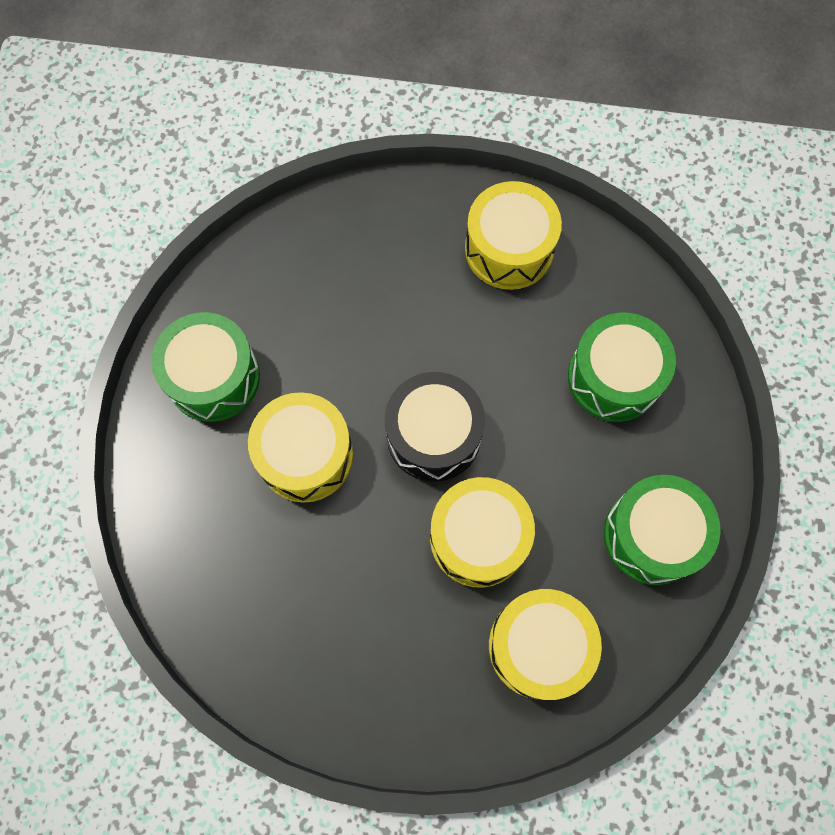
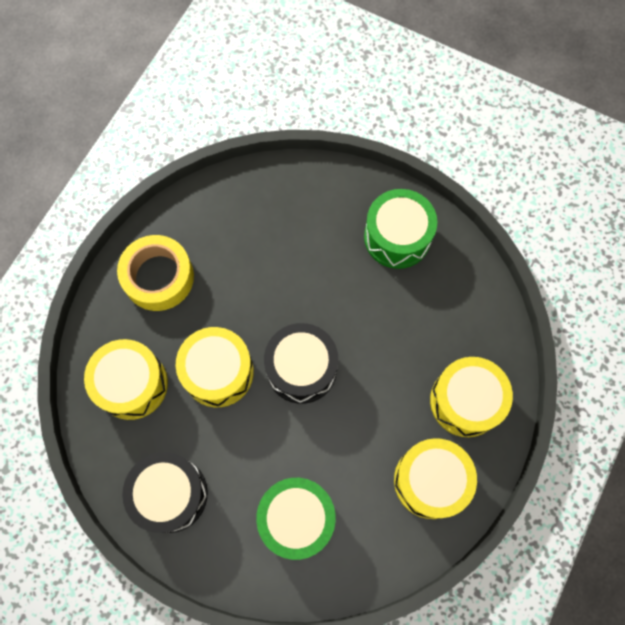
camera: 110 degrees right, 0 degrees up
(305, 455) = (319, 279): yellow drum -> yellow drum (465, 401)
(377, 676) = (158, 277): none -> yellow tape
(652, 535) = (170, 494): green drum -> black drum

